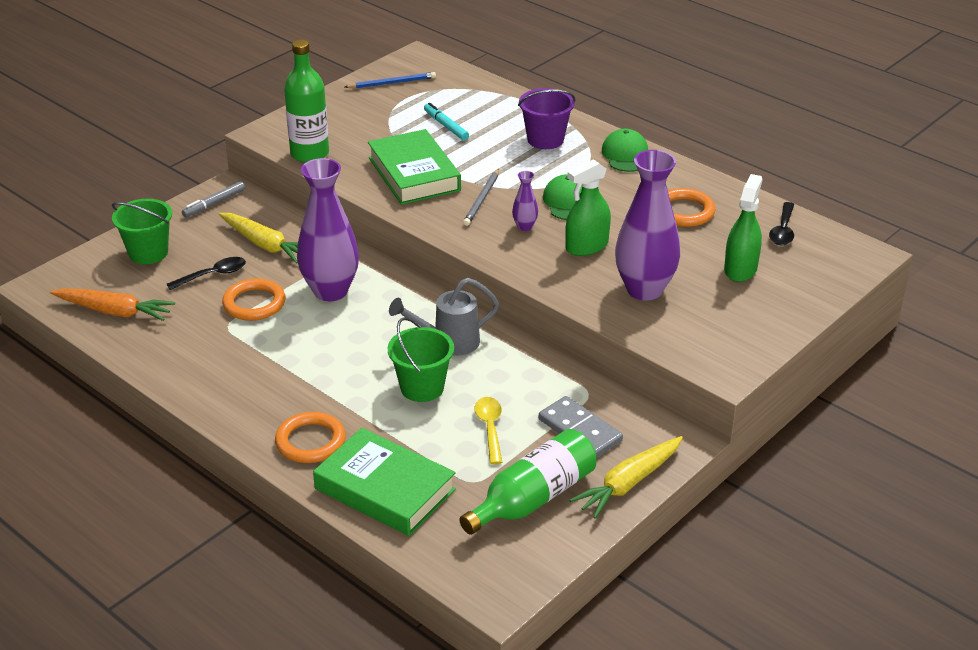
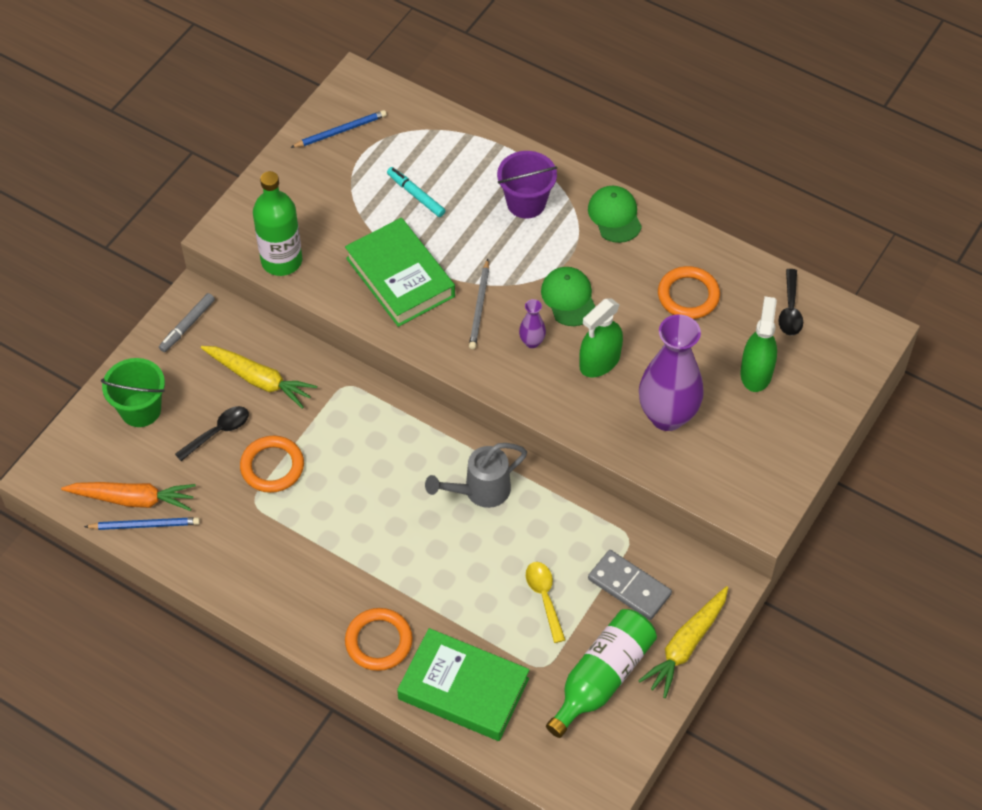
camera: 10 degrees left, 20 degrees up
(117, 330) = (144, 525): none -> blue pencil
(330, 291) = (345, 437): purple vase -> none
(422, 387) = (468, 555): green bucket -> none

